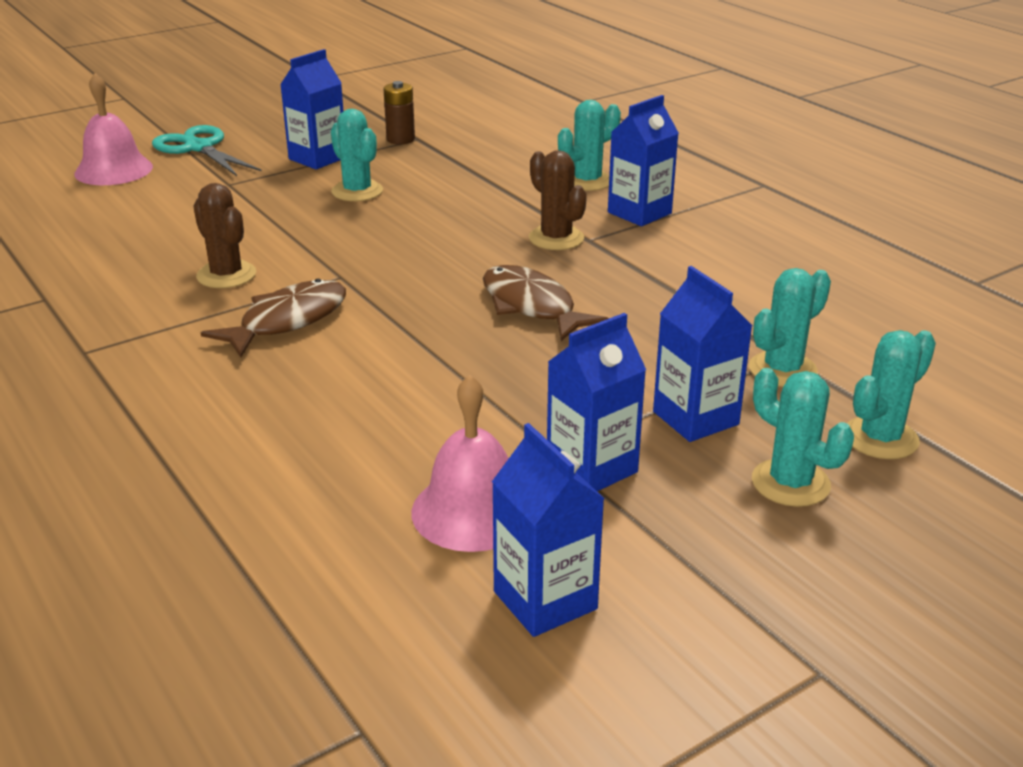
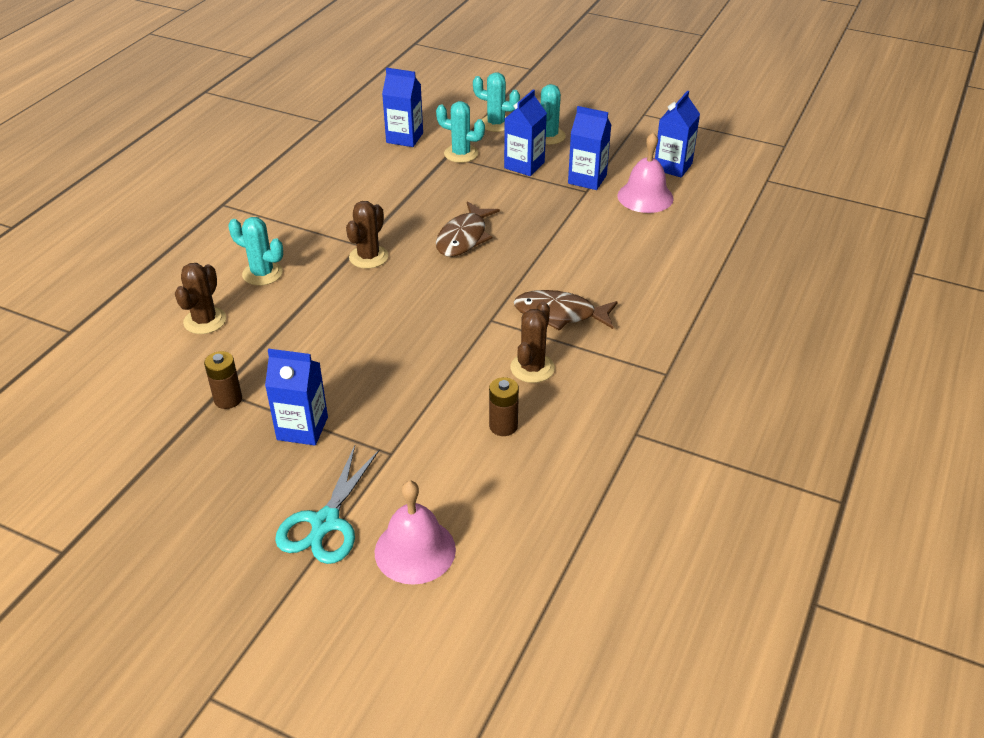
camera: 120 degrees left, 10 degrees up
(174, 237) = (503, 426): none -> brown battery
(357, 191) = (355, 373): turquoise cactus -> none
(532, 147) = (205, 321): none -> brown cactus
(639, 213) = (304, 238): blue carton -> blue carton (404, 138)

